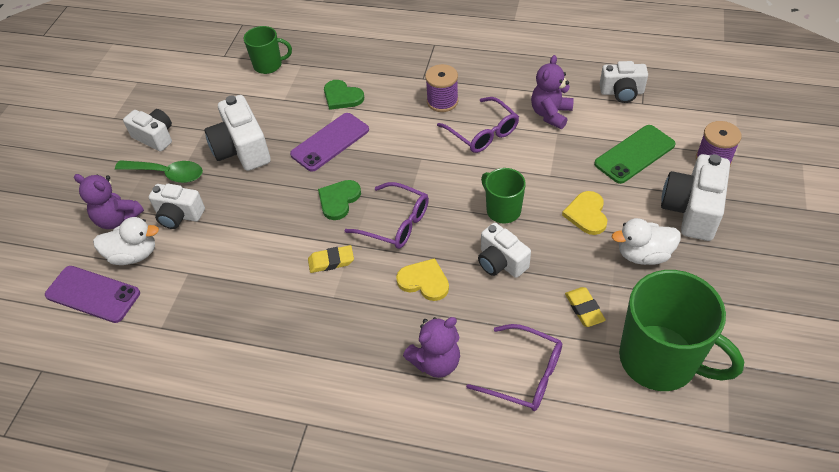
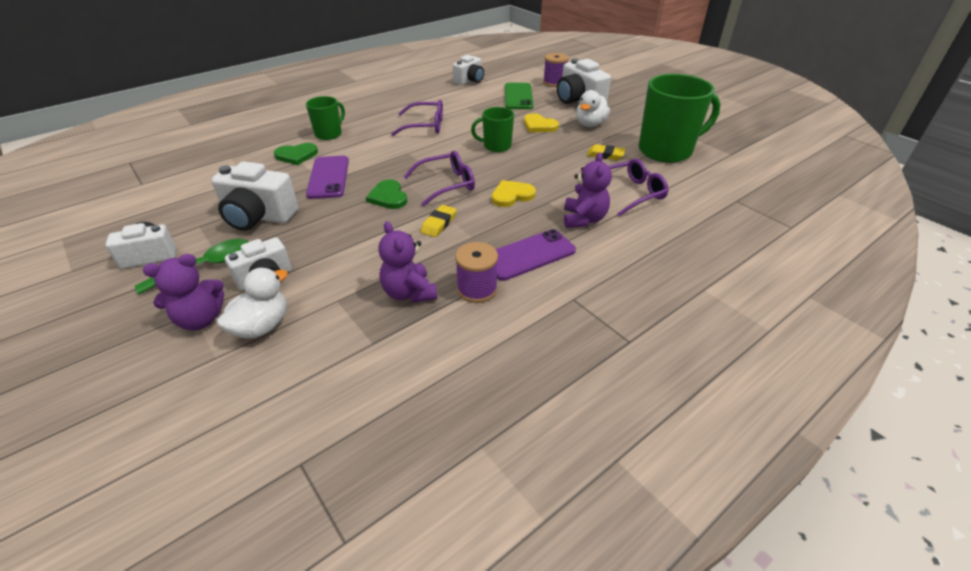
camera: 55 degrees left, 10 degrees down
(93, 294) = (263, 376): purple phone -> purple phone (529, 255)
(268, 65) = (199, 169): green mug -> green mug (329, 134)
(442, 101) = (375, 126): purple spool -> purple spool (477, 289)
(501, 262) = (535, 164): white camera -> none
(550, 114) = (449, 103): purple teddy bear -> purple teddy bear (409, 293)

